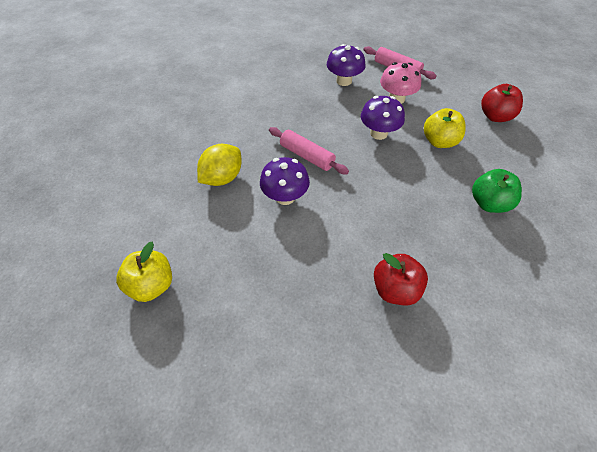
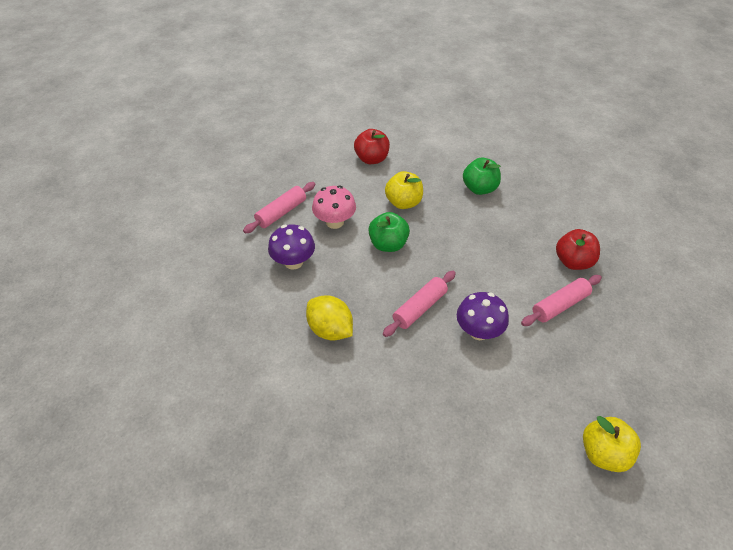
camera: 85 degrees left, 5 degrees down
(222, 178) = (452, 391): yellow lemon -> yellow lemon (330, 330)
(325, 268) = (560, 305): none -> pink rolling pin
(378, 133) = (388, 244): purple mushroom -> green apple

